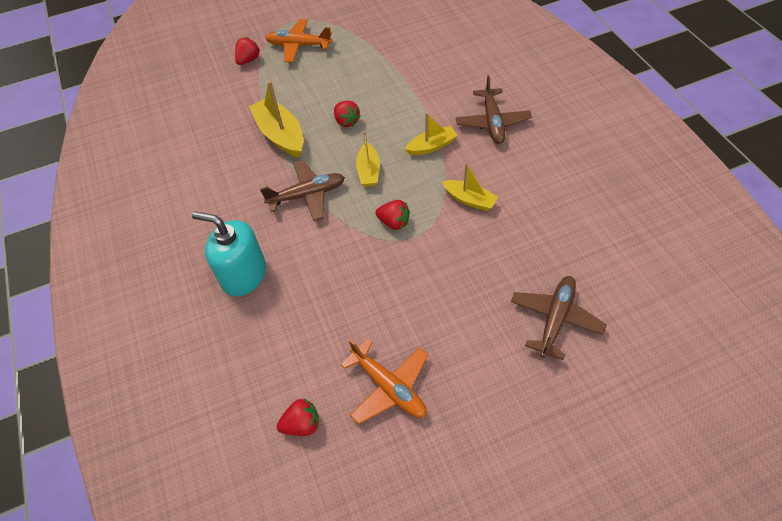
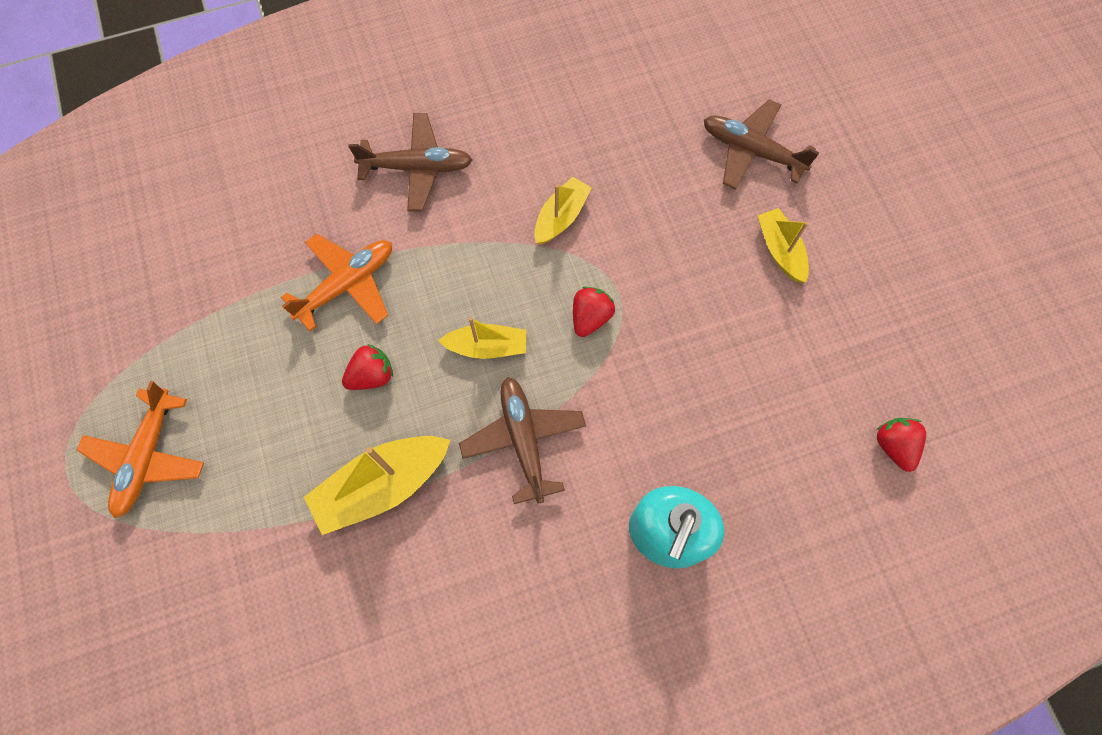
camera: 90 degrees left, 15 degrees up
(248, 60) = (161, 555): red strawberry -> none
(389, 387) = (841, 341): orange plane -> orange plane (347, 284)
(431, 146) = (451, 254): yellow boat -> yellow boat (780, 250)

